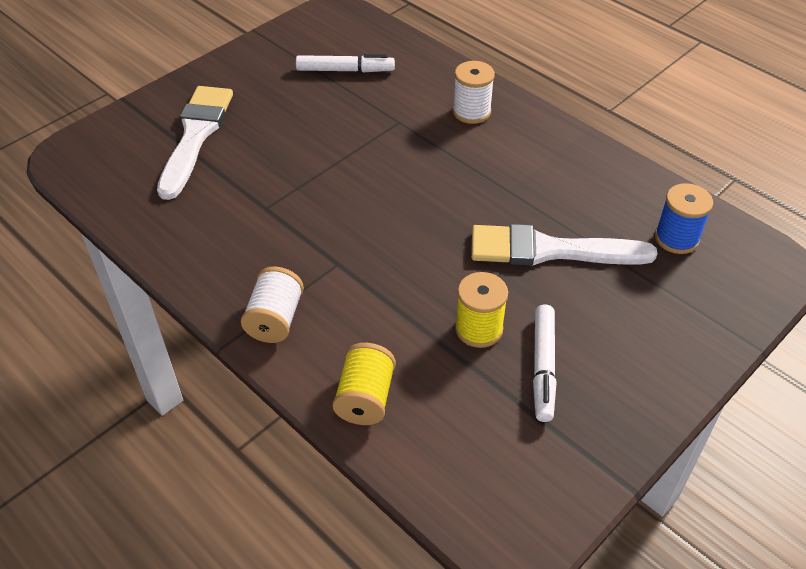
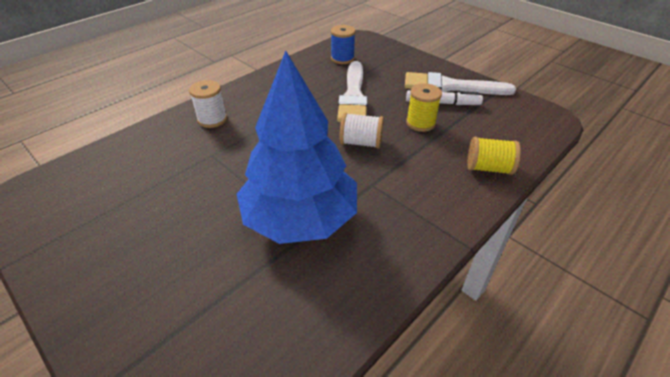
camera: 90 degrees left, 5 degrees down
(196, 136) = (189, 301): white brush -> white brush (451, 86)
(275, 319) = (434, 216): white spool -> white spool (360, 142)
(286, 200) = (300, 218): none -> blue tree
(345, 70) = (125, 187): white marker -> none

